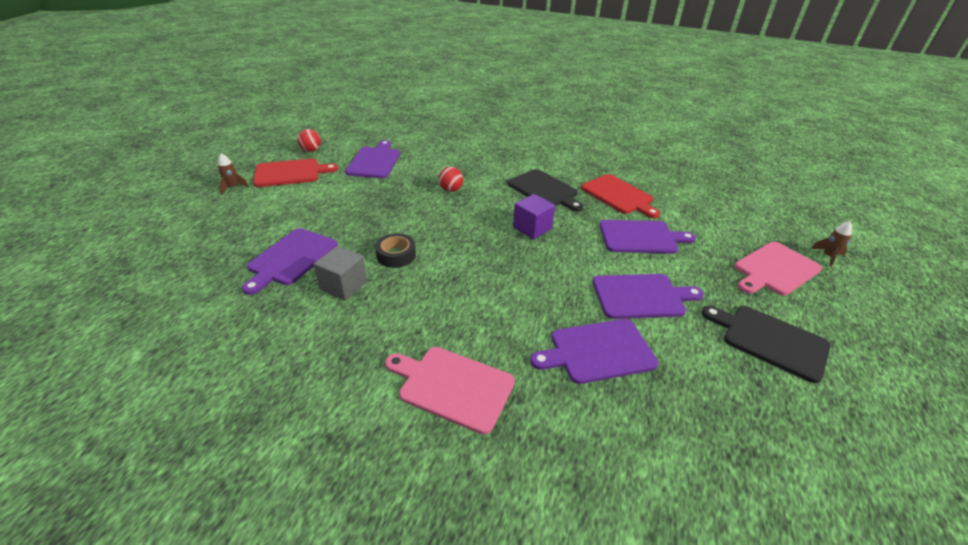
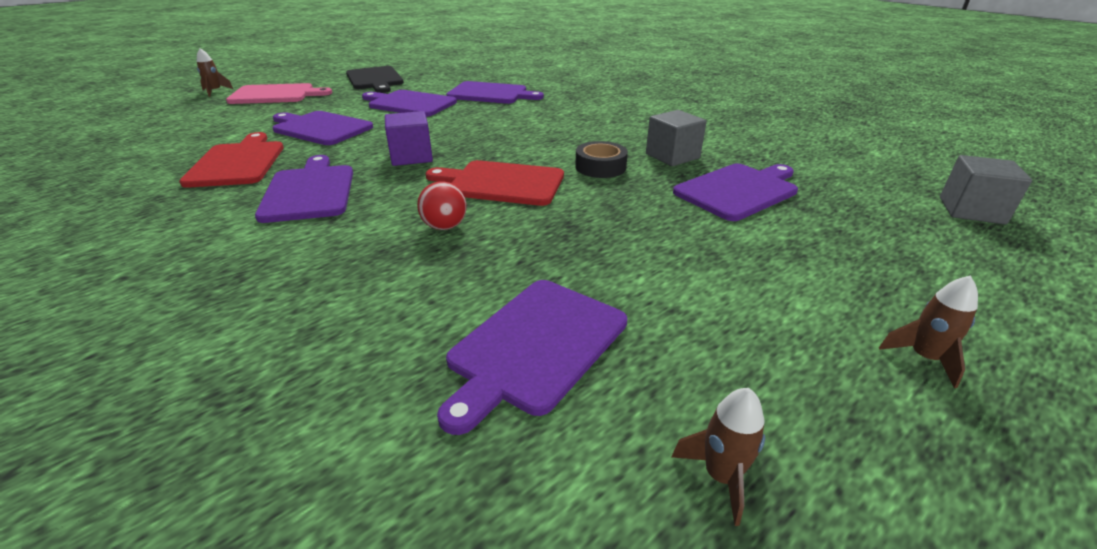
camera: 150 degrees left, 5 degrees down
(121, 284) = (971, 210): none -> grey cube
(290, 173) = (776, 370): red cutting board -> red cutting board (501, 183)
(311, 150) = (720, 476): red ball -> brown rocket
(452, 386) = (605, 100): pink cutting board -> none
(544, 190) = (309, 191): black cutting board -> purple cutting board

